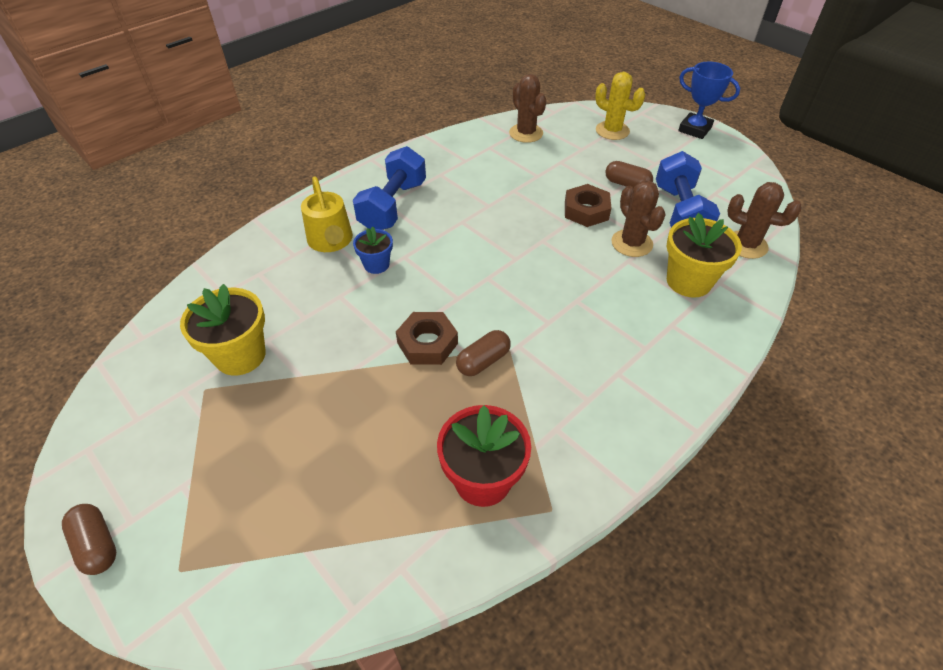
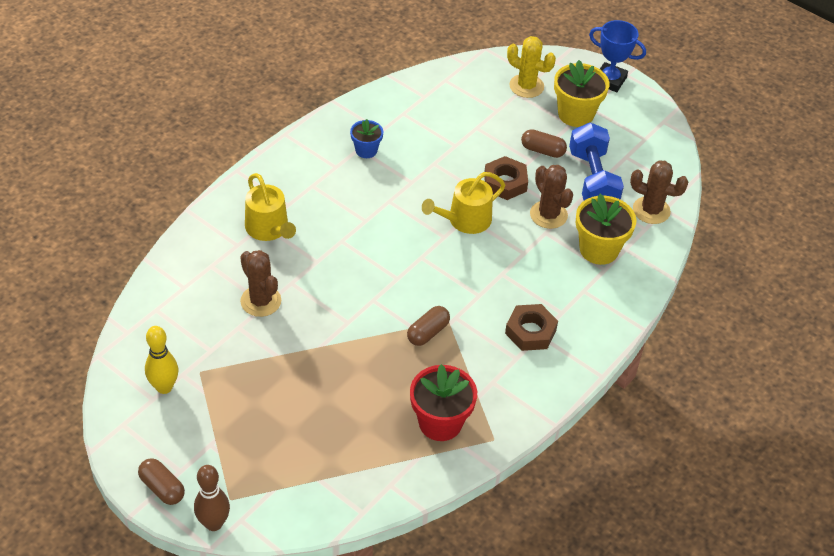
camera: 10 degrees left, 0 degrees up
(143, 609) = (214, 523): none -> brown bowling pin
(156, 405) = (164, 387): none -> yellow bowling pin
(240, 355) = (220, 342): yellow flower pot -> yellow flower pot (575, 114)
(376, 265) = (317, 250): blue flower pot -> blue flower pot (366, 150)
(393, 206) = (319, 187): blue dumbbell -> none
(427, 343) = (378, 320): brown nut -> brown nut (530, 331)
(526, 133) = (438, 94): brown cactus -> brown cactus (261, 301)
(540, 244) = (465, 220): none -> yellow watering can

